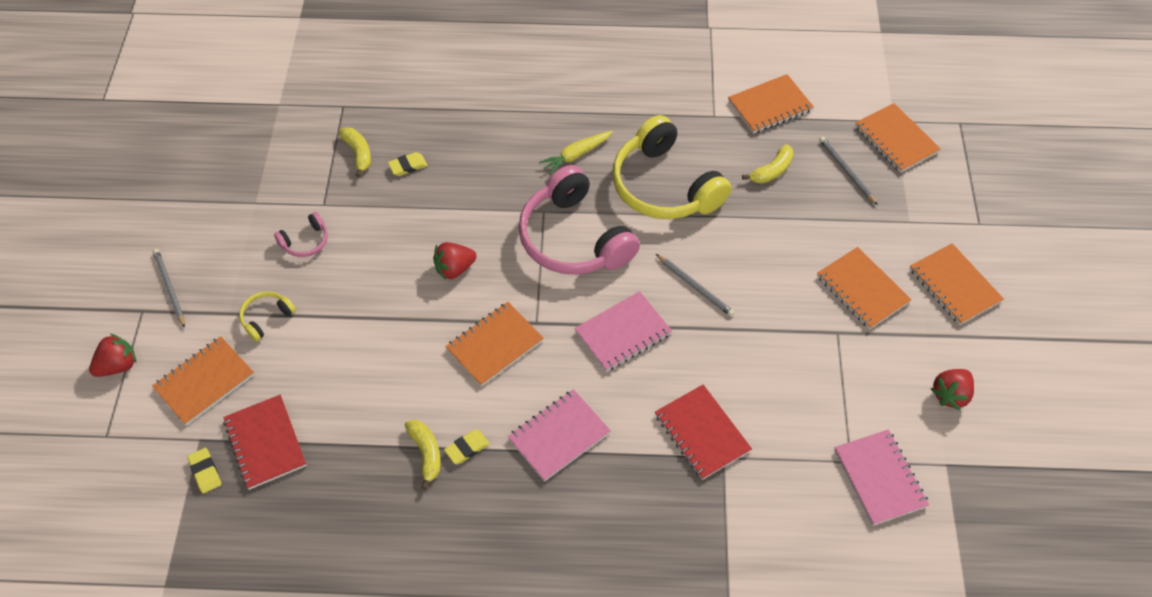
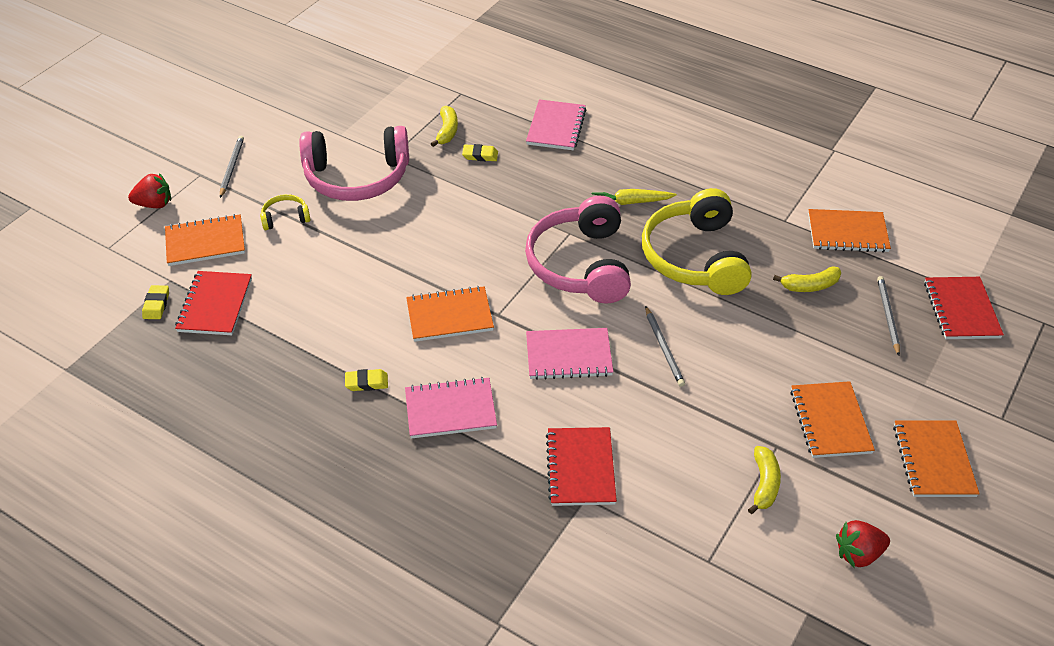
camera: 30 degrees right, 10 degrees down
(305, 241) = (357, 177): pink headphones -> pink headphones, size x2.33
(426, 453) = (331, 371): yellow banana -> yellow banana (764, 484)
(454, 269) = (460, 245): red strawberry -> none
(879, 478) = (728, 590): pink notebook -> pink notebook (556, 127)
(896, 139) = (961, 310): orange notebook -> red notebook

